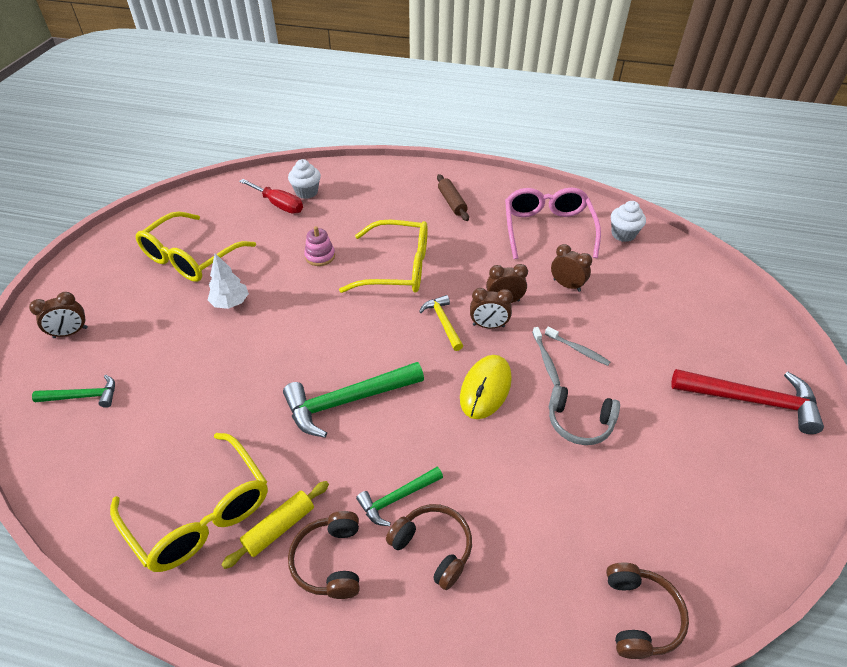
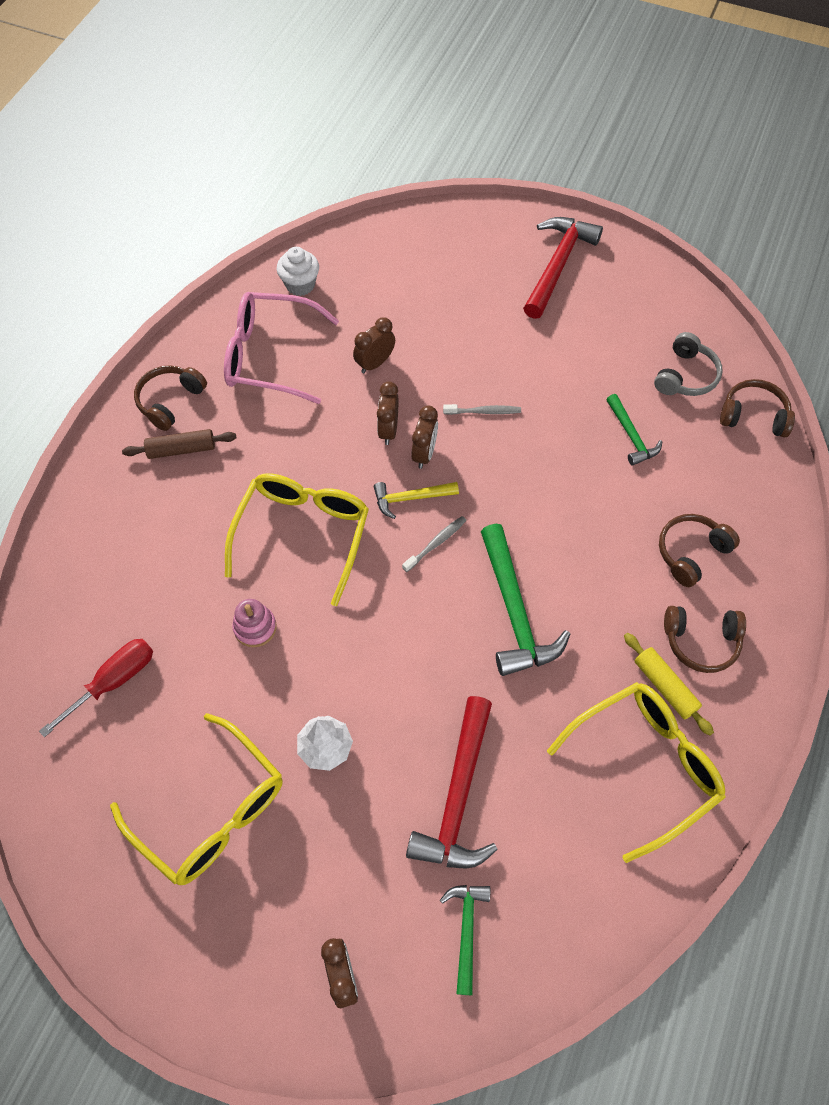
camera: 80 degrees left, 15 degrees up
(187, 380) = (458, 796): none -> red hammer
(306, 192) = (93, 639): white cupcake -> none
(397, 498) = (639, 576): green hammer -> green hammer (631, 436)
(485, 388) = (515, 475): yellow mouse -> none
(489, 191) = (170, 401): none -> brown headphones
(578, 349) = (474, 379): grey toothbrush -> grey toothbrush (436, 543)
(579, 422) = (567, 404): grey headphones -> grey headphones (685, 376)

